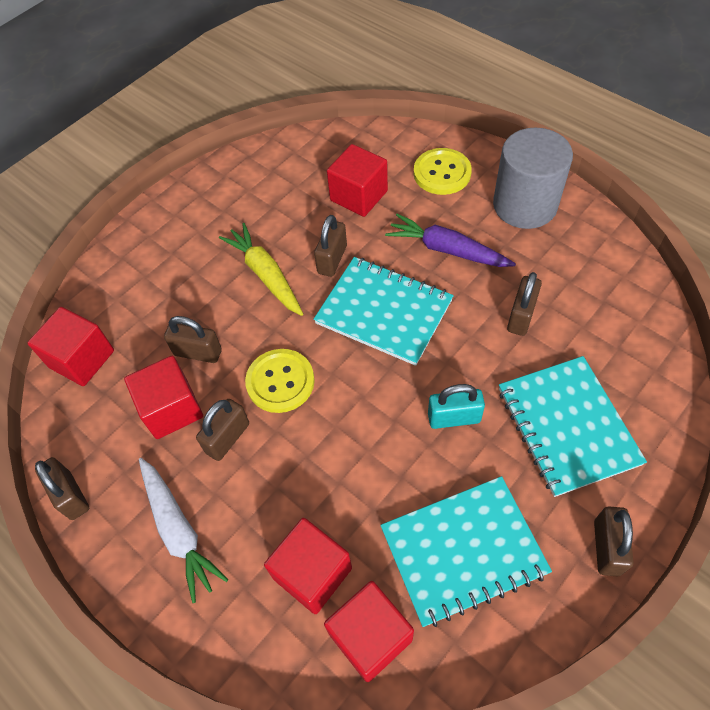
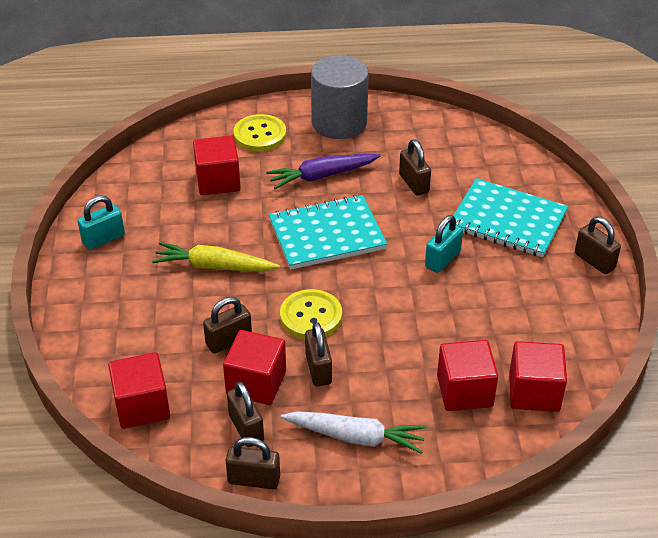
camera: 50 degrees left, 15 degrees down
(221, 191) = (103, 239): none -> turquoise padlock
(332, 259) = (251, 228): brown padlock -> brown padlock (246, 428)
(463, 551) = (529, 317): turquoise notebook -> none

